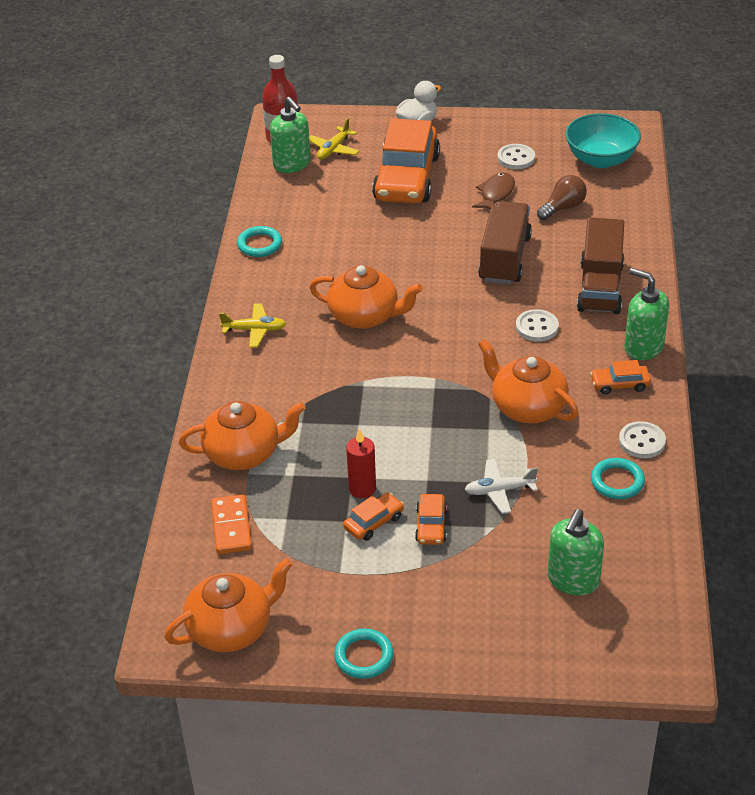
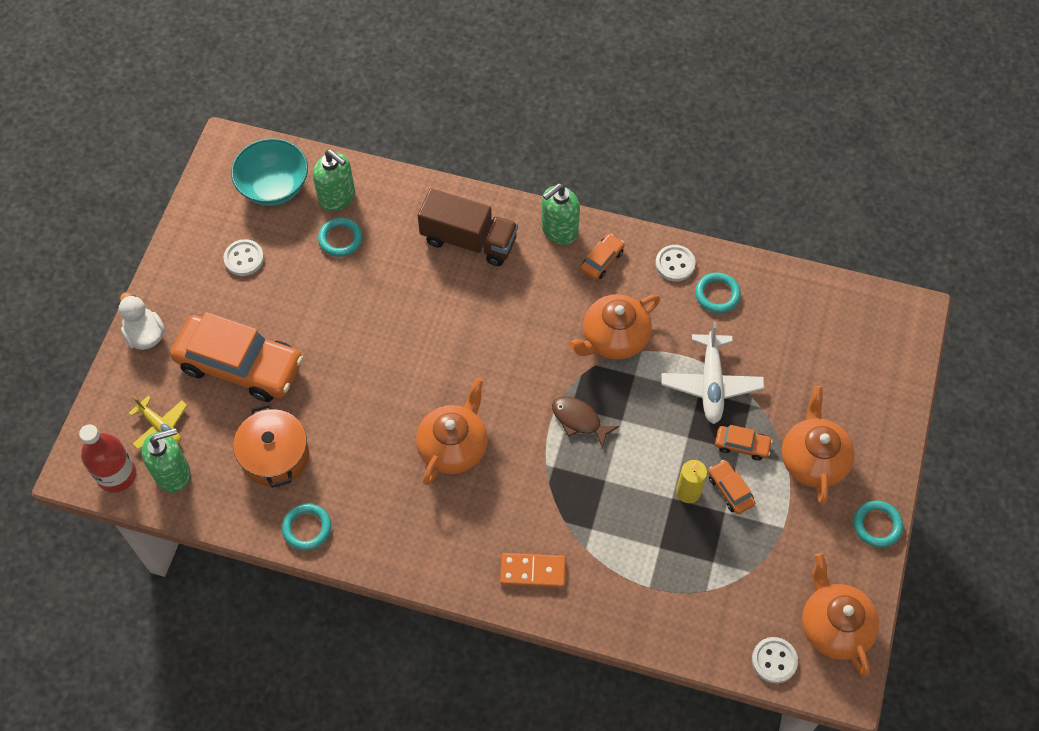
camera: 80 degrees left, 20 degrees up
(231, 527) = (715, 610): orange domino -> orange domino (533, 571)
(244, 453) = (622, 587): orange teapot -> orange teapot (813, 459)
(254, 330) = (446, 553): yellow plane -> none
(324, 214) = (275, 456): none -> orange pot
(362, 489) = (688, 492): red candle -> yellow candle
(496, 194) = (297, 290): brown fish -> brown fish (579, 420)
(499, 490) = (711, 383): white plane -> white plane, size x1.59
(504, 259) = (403, 307): brown truck -> none
(537, 327) = (510, 304): white button -> white button (774, 660)
(563, 208) = (340, 239): brown light bulb -> turquoise ring
(573, 580) = (819, 354): green soap dispenser -> green soap dispenser (337, 197)
(620, 384) = (602, 260): orange car -> orange car turned 150 degrees counterclockwise

